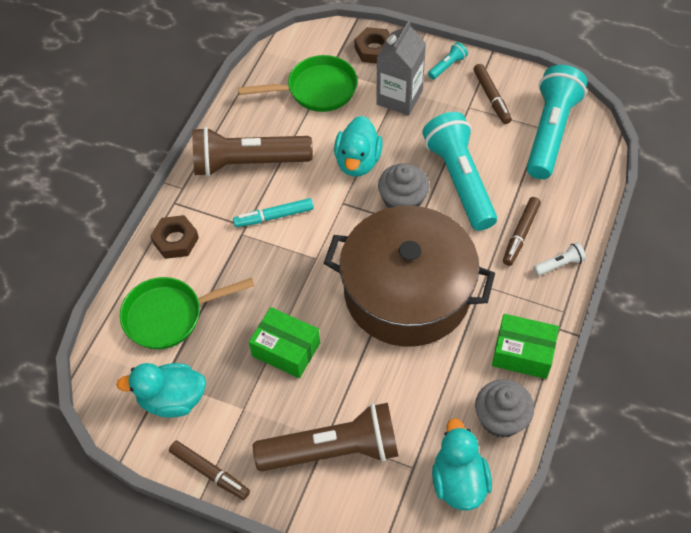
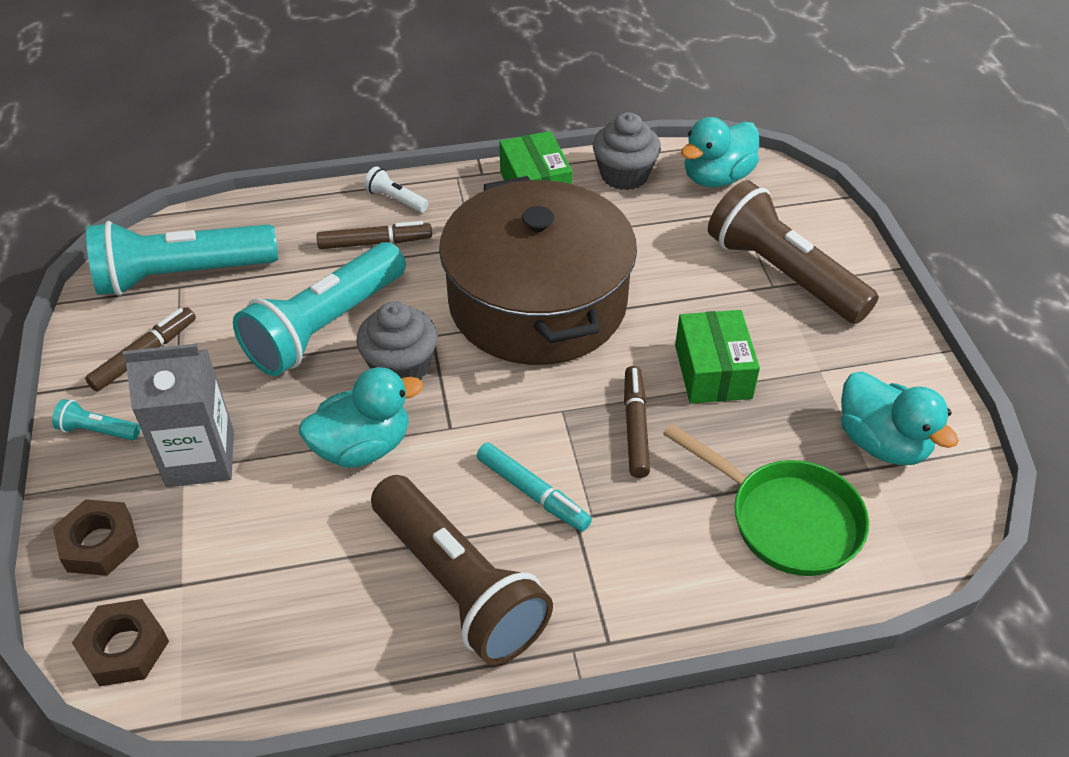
camera: 125 degrees left, 10 degrees down
(175, 240) = (670, 592): brown nut -> brown nut (124, 648)
(209, 472) = (915, 357): brown marker -> brown marker (635, 427)
(316, 90) = (240, 578): green pan -> none

